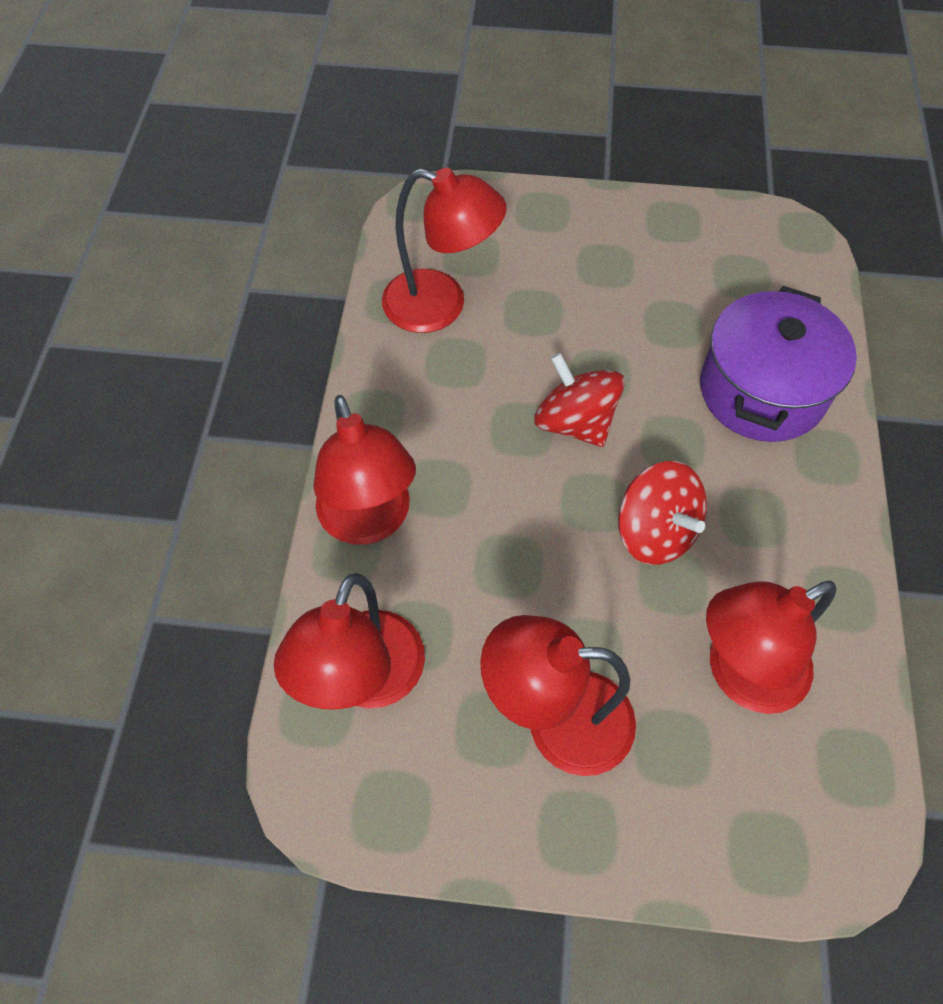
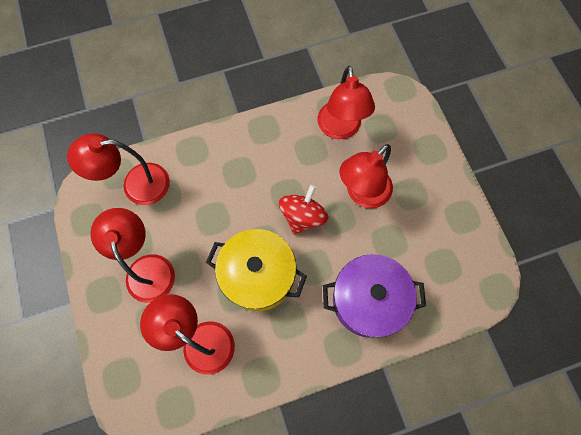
camera: 65 degrees right, 10 degrees up
(369, 521) = (209, 153): red lamp -> red lamp (362, 194)
(655, 532) = (258, 276): red spinning top -> yellow pot

